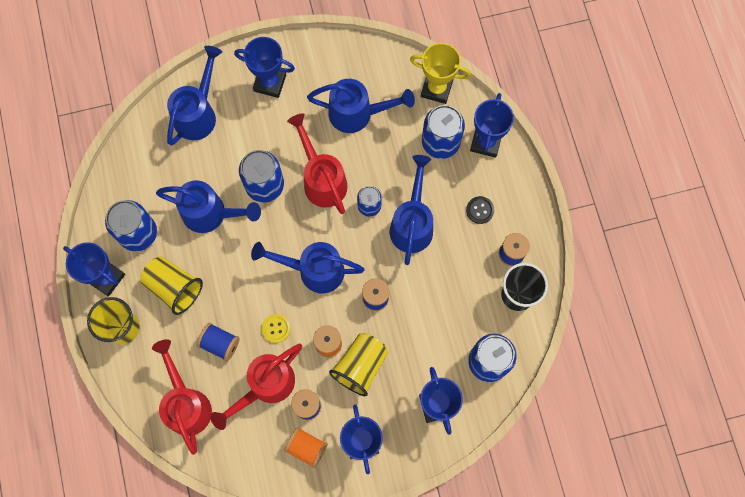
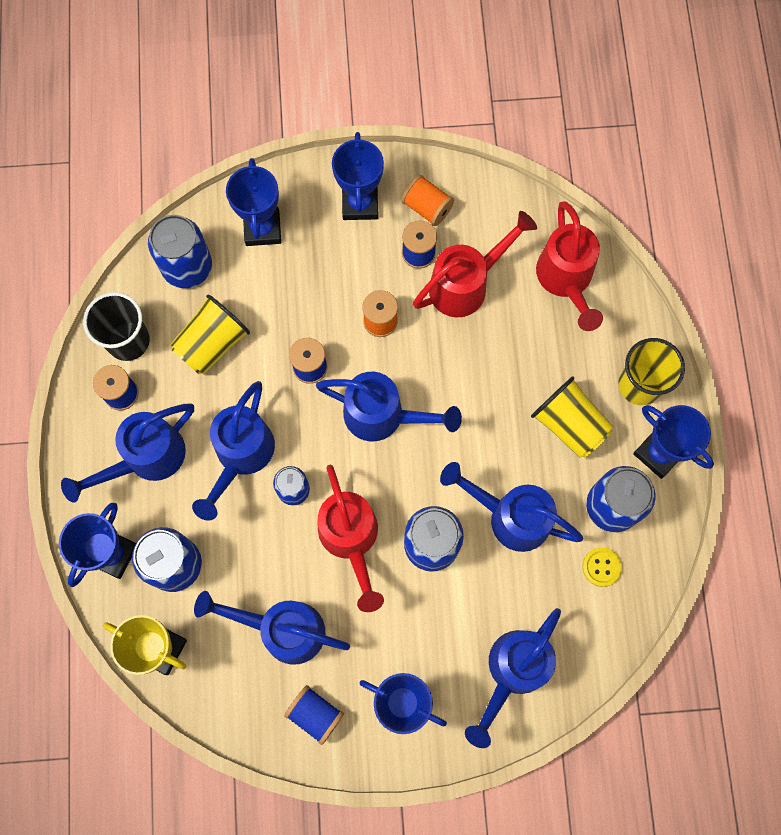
camera: 170 degrees left, 0 degrees up
(220, 344) = (517, 344): blue spool -> blue spool (315, 714)
(276, 328) = (443, 351): yellow button -> yellow button (601, 567)
(360, 366) = (345, 288): yellow cup -> yellow cup (212, 344)
(480, 210) = (146, 458): black button -> blue watering can

